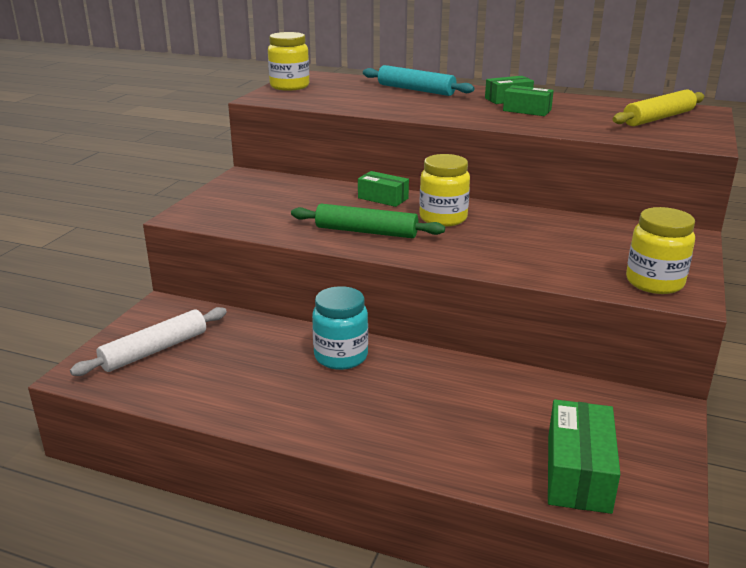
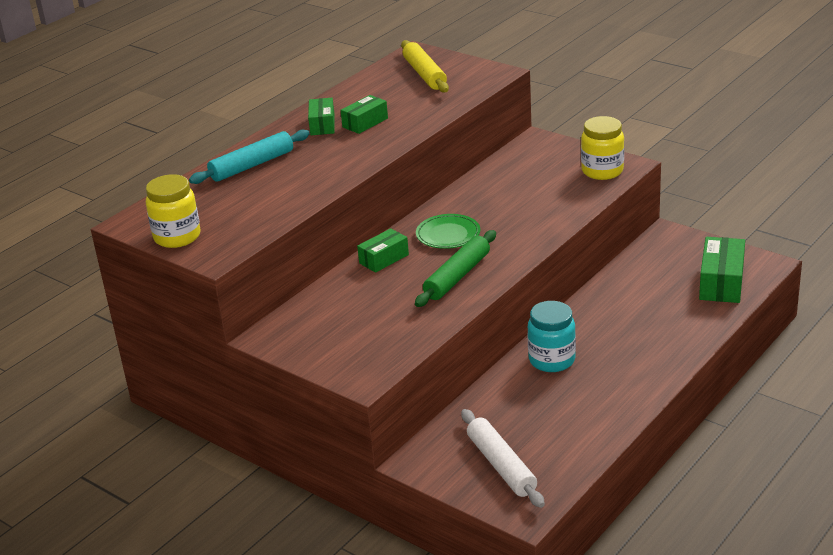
camera: 70 degrees left, 5 degrees up
(443, 218) = (448, 235): yellow jar -> green plate
(578, 473) = (721, 282): green box -> green box turned 75 degrees clockwise

